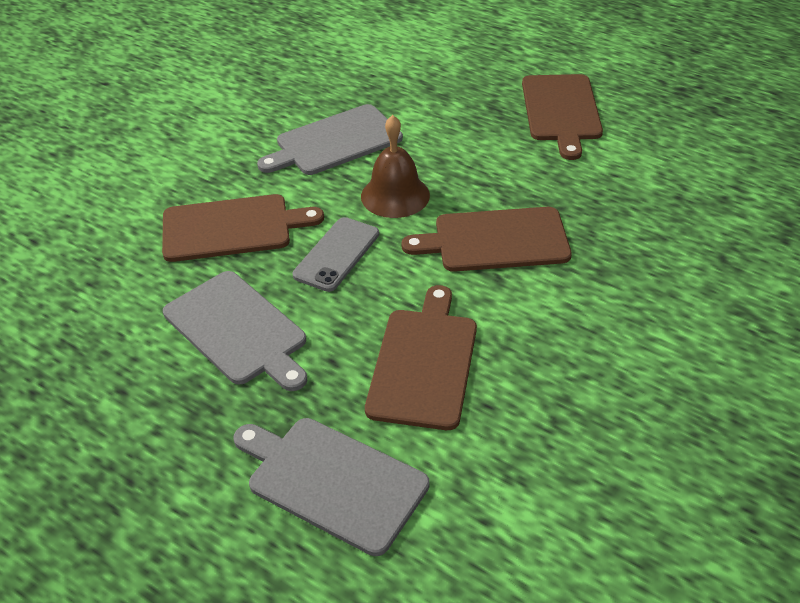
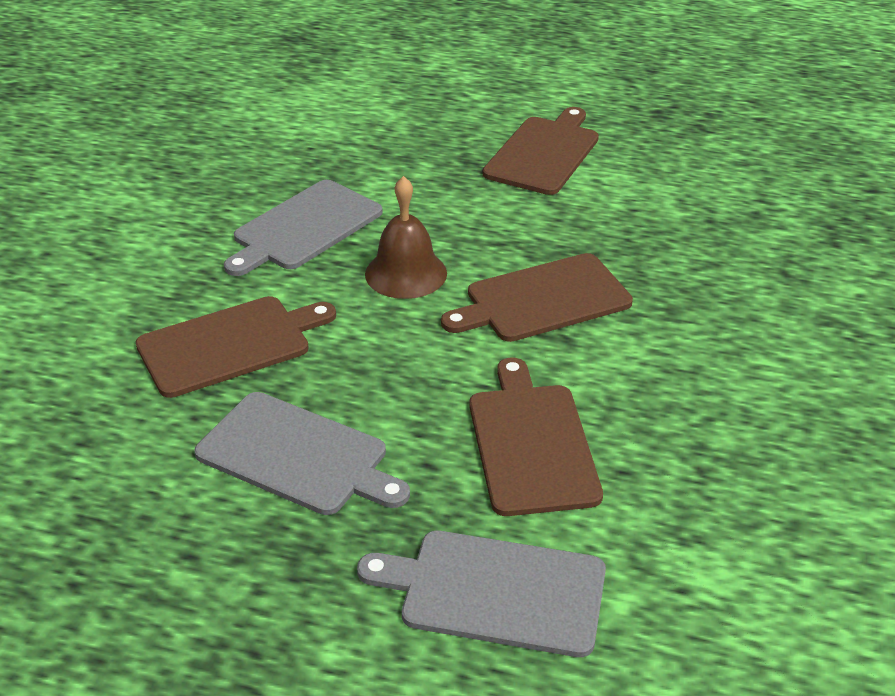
camera: 20 degrees left, 5 degrees down
(337, 254) = (372, 349): grey phone -> none
(561, 111) = (543, 153): brown cutting board -> brown cutting board turned 135 degrees counterclockwise

